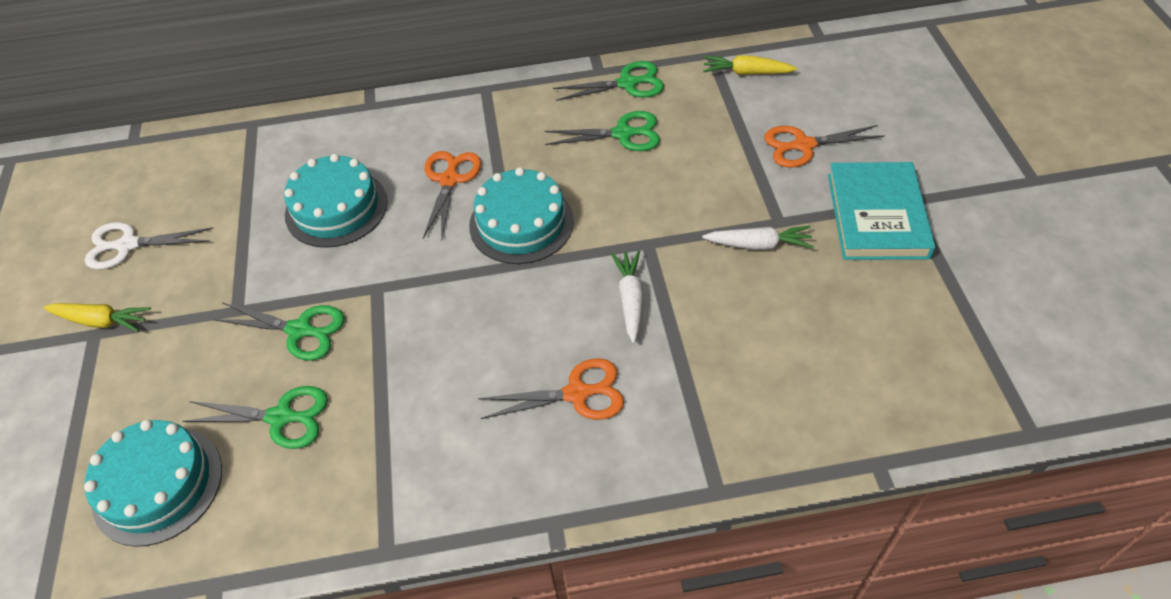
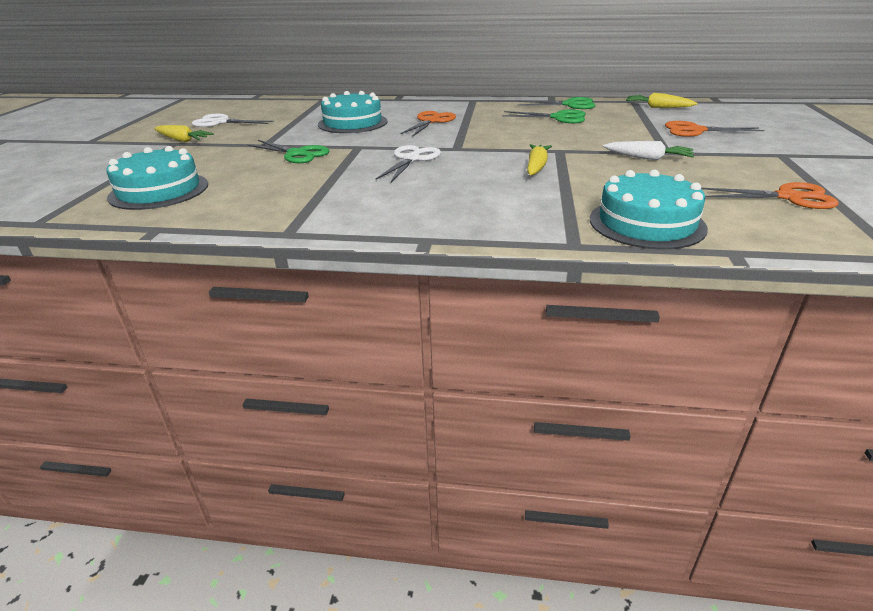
camera: 15 degrees right, 20 degrees down
(280, 417) = (259, 178): green scissors -> none
(465, 312) = (411, 159): none -> white scissors
(521, 223) = (471, 137): turquoise cake -> turquoise cake (646, 223)
(576, 394) = (475, 194): orange scissors -> orange scissors (788, 197)
(630, 300) = (536, 167): white carrot -> yellow carrot
(877, 215) = (752, 157): turquoise book -> none

